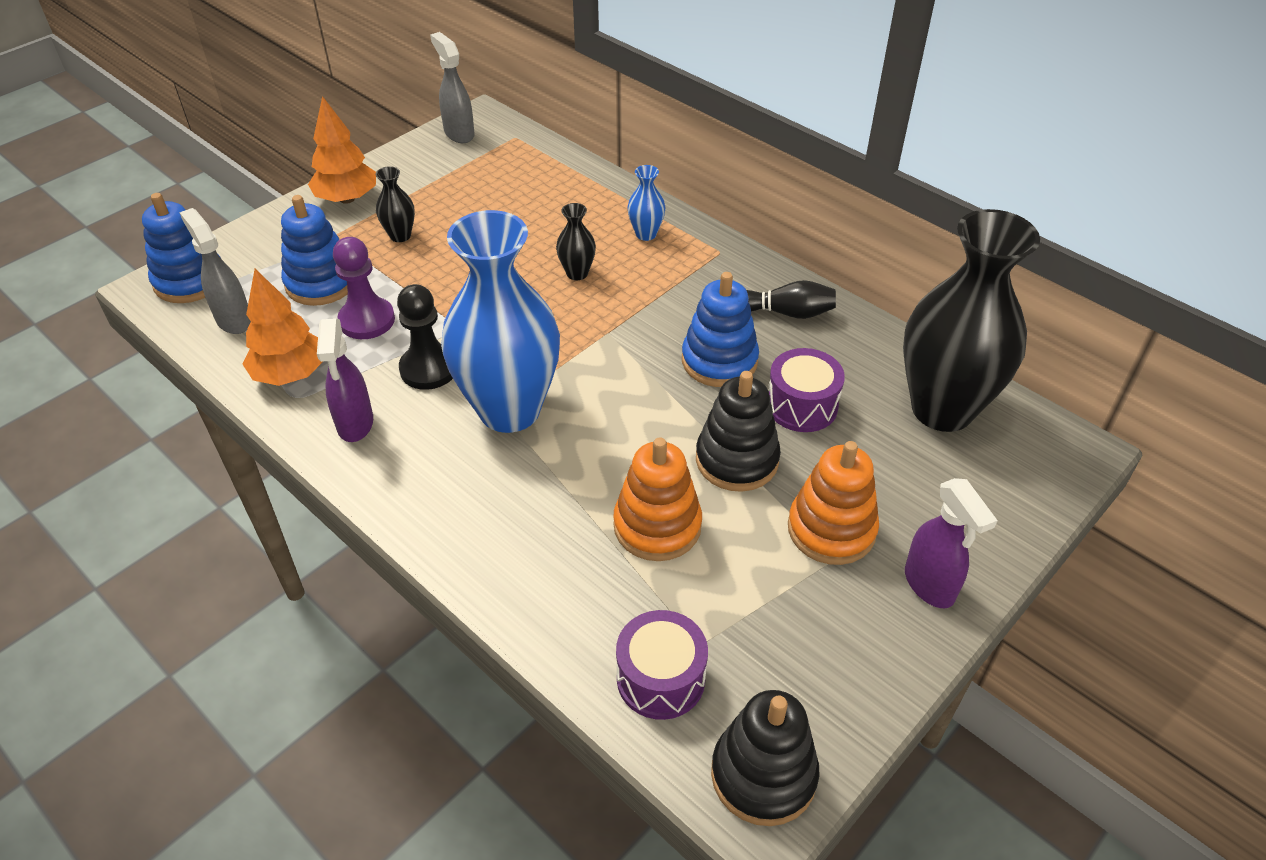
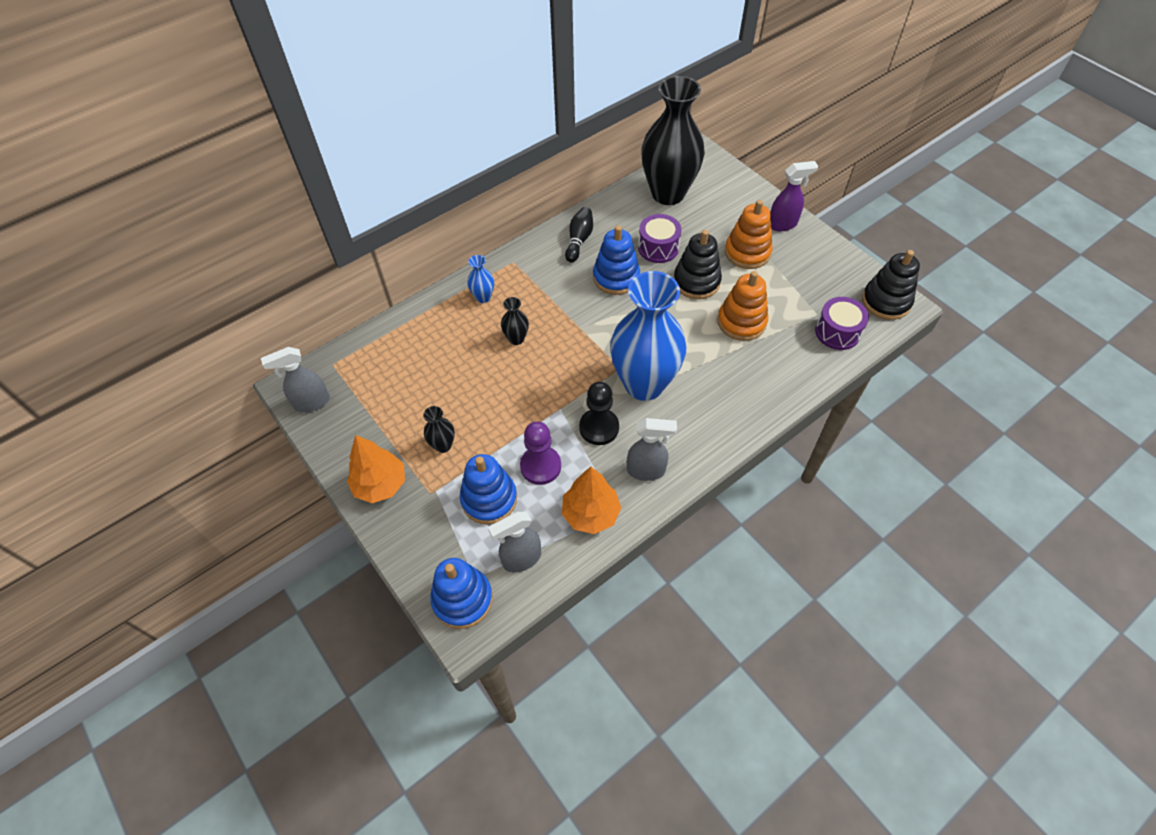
camera: 80 degrees left, 10 degrees up
(355, 424) = (646, 471): purple spray bottle -> grey spray bottle

